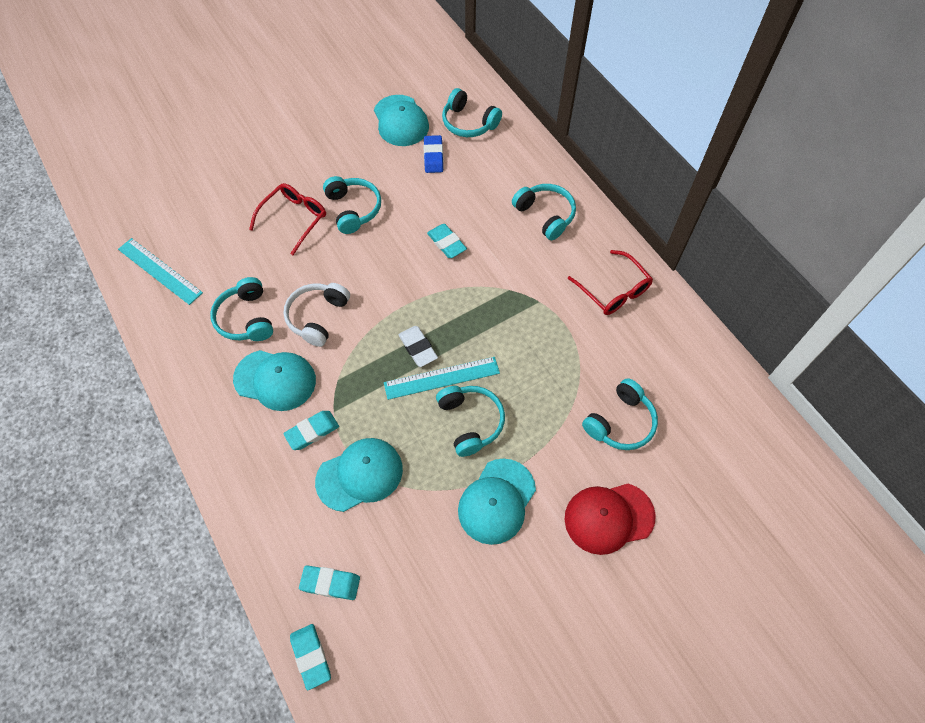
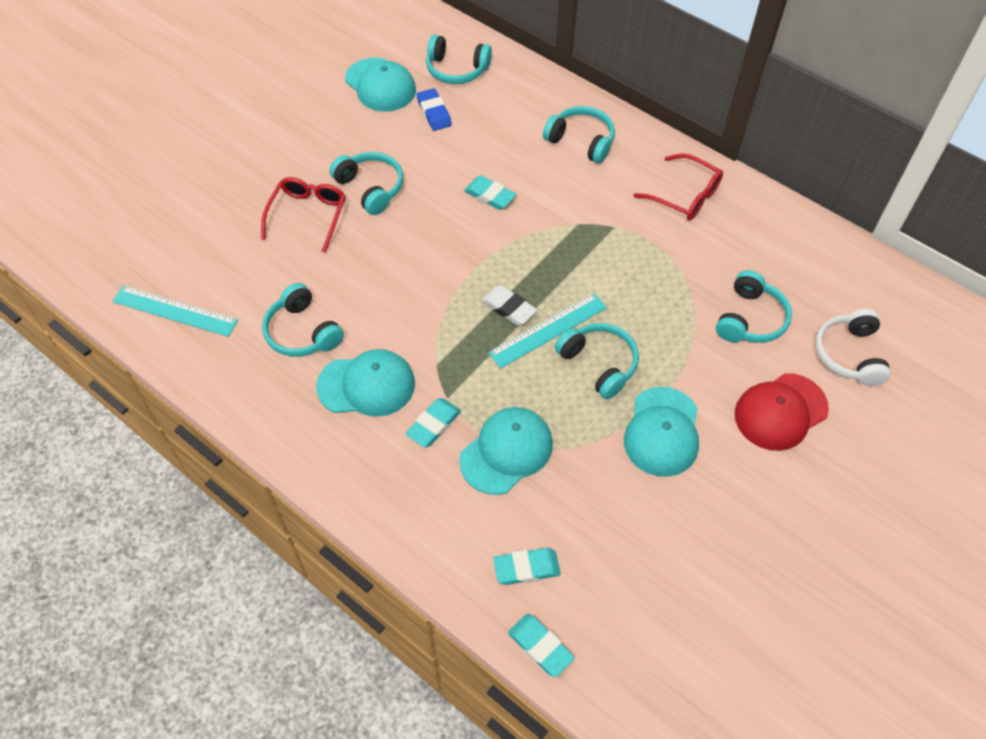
camera: 20 degrees left, 5 degrees down
(318, 317) = (383, 308): white headphones -> white headphones (849, 354)

